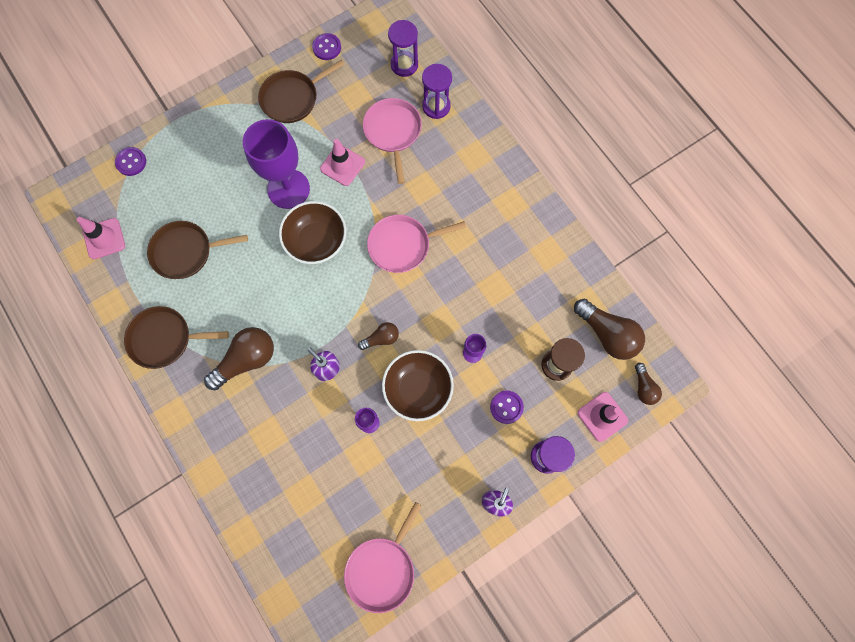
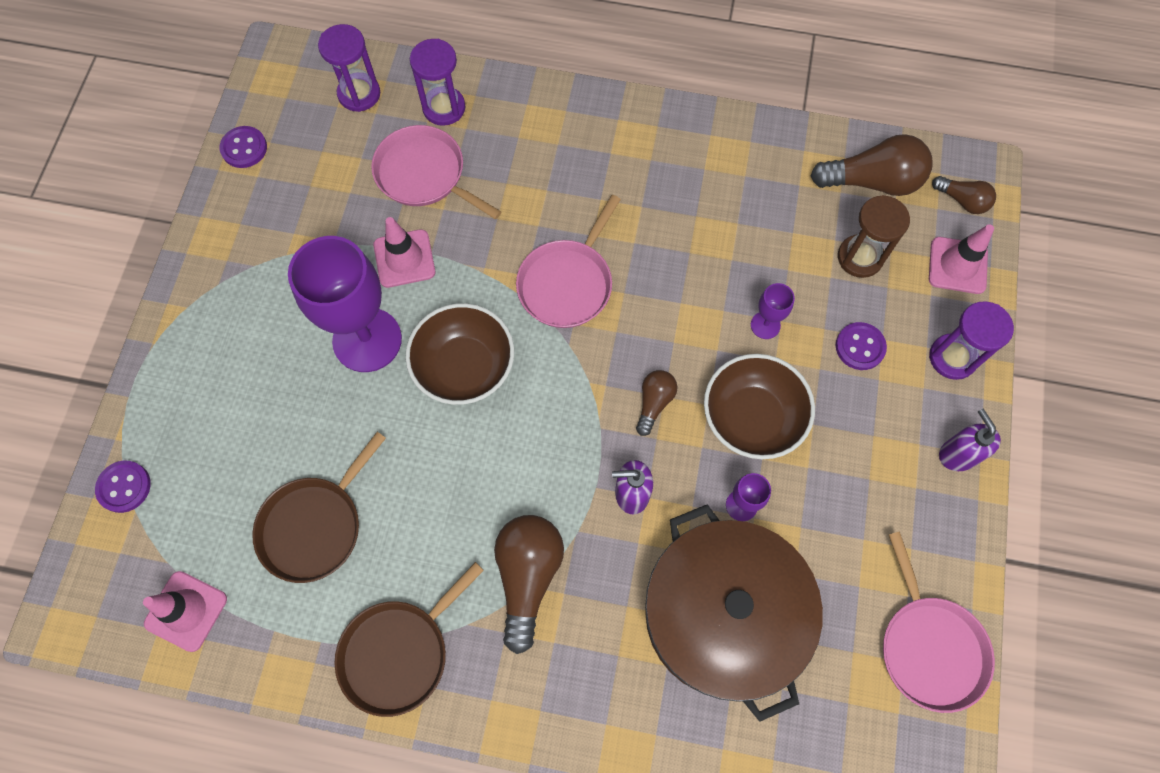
camera: 45 degrees left, 5 degrees down
(292, 98) = (262, 237): brown pan -> none
(309, 460) = (723, 614): none -> brown pot

